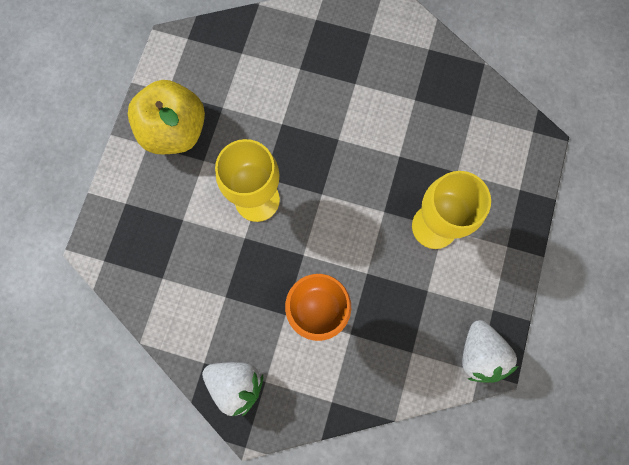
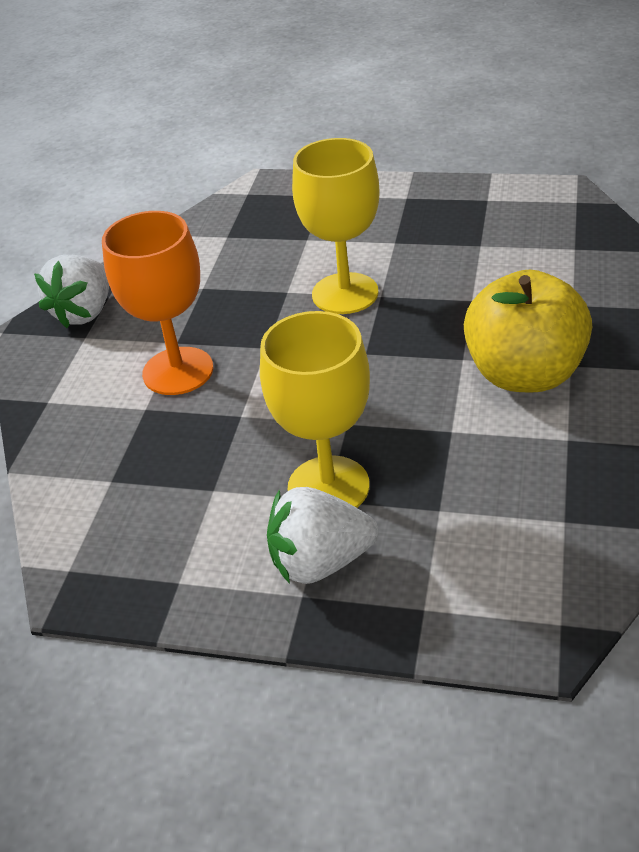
camera: 90 degrees right, 35 degrees down
(175, 131) = (431, 213): yellow apple -> yellow apple (524, 374)
(480, 354) = (100, 568): white strawberry -> white strawberry (320, 562)

